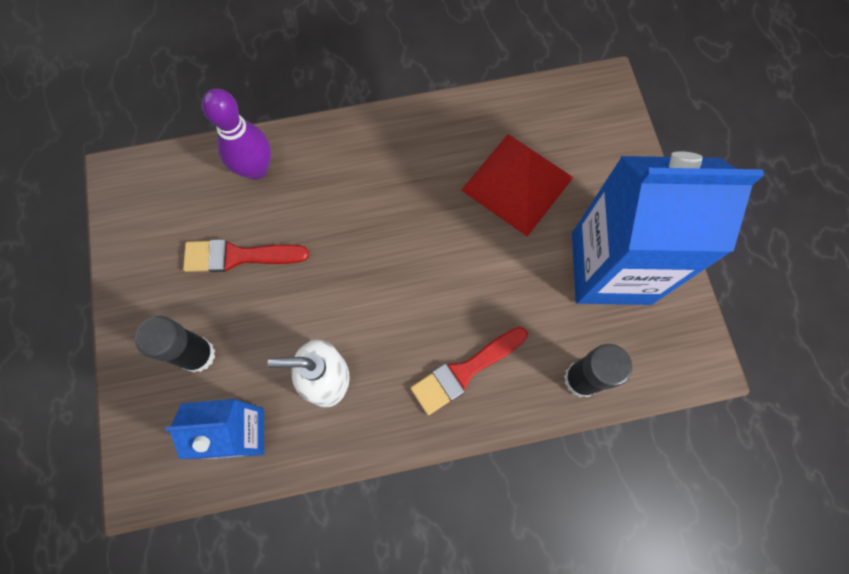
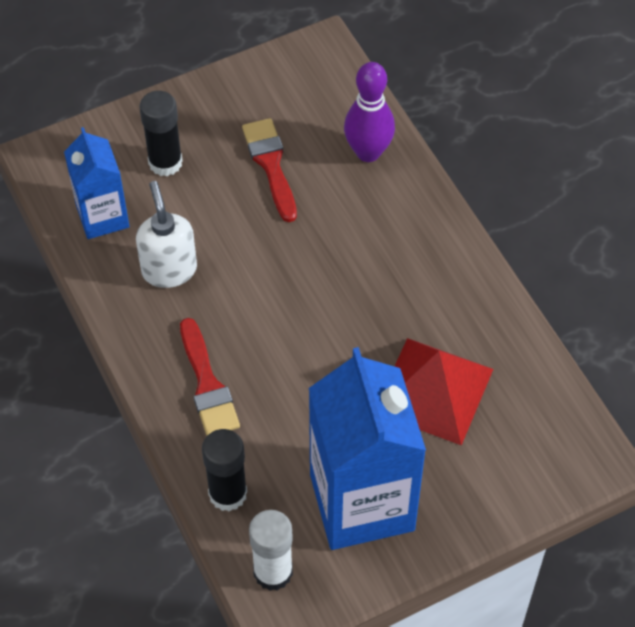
camera: 75 degrees right, 15 degrees down
(464, 371) = (207, 384): red brush -> red brush turned 150 degrees counterclockwise
(664, 358) = (273, 572): none -> white glue stick

